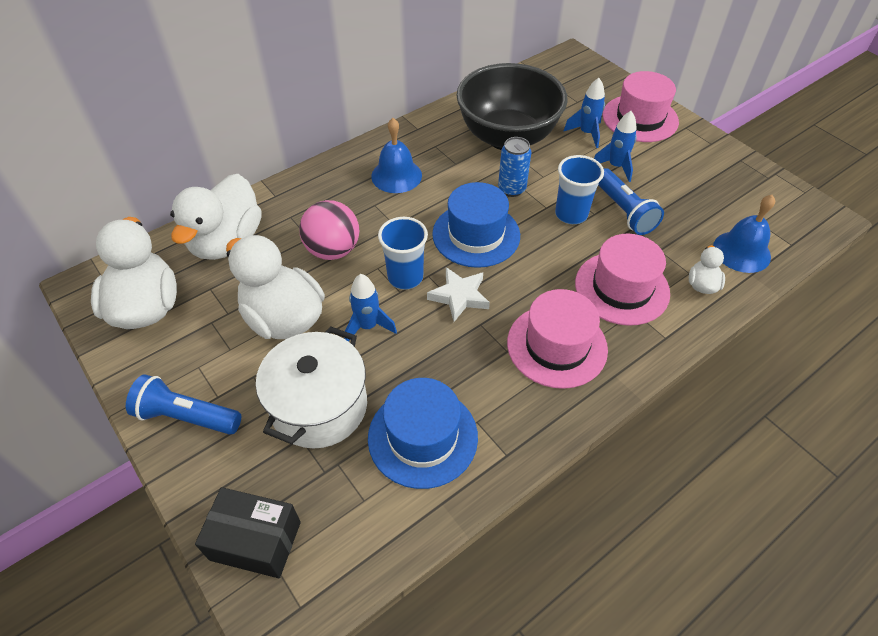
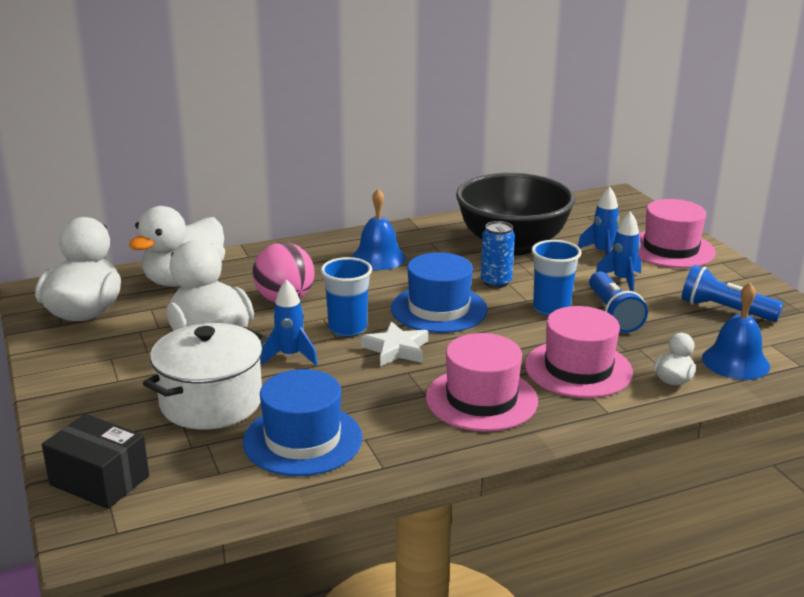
camera: 15 degrees right, 25 degrees down
(186, 416) = (81, 388): blue flashlight -> blue flashlight (724, 310)

